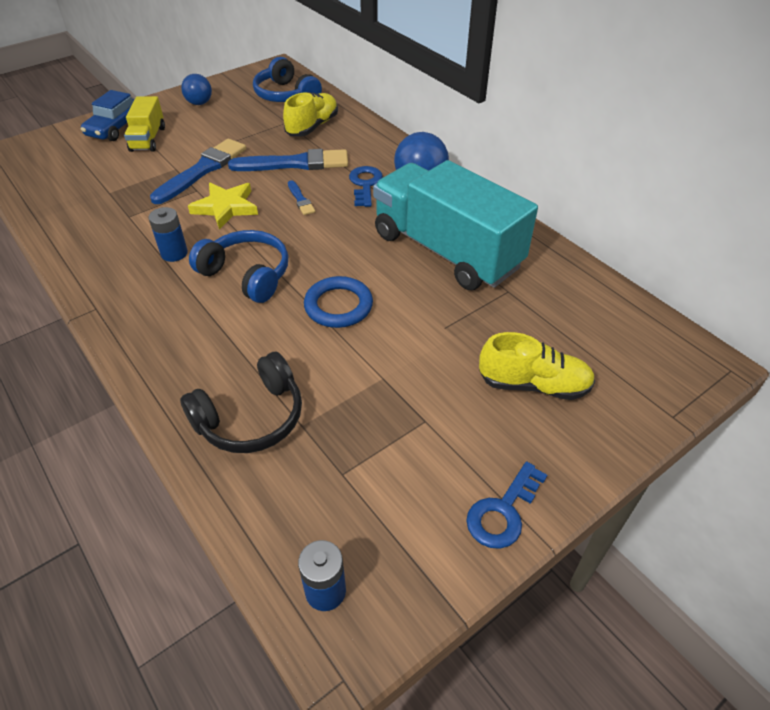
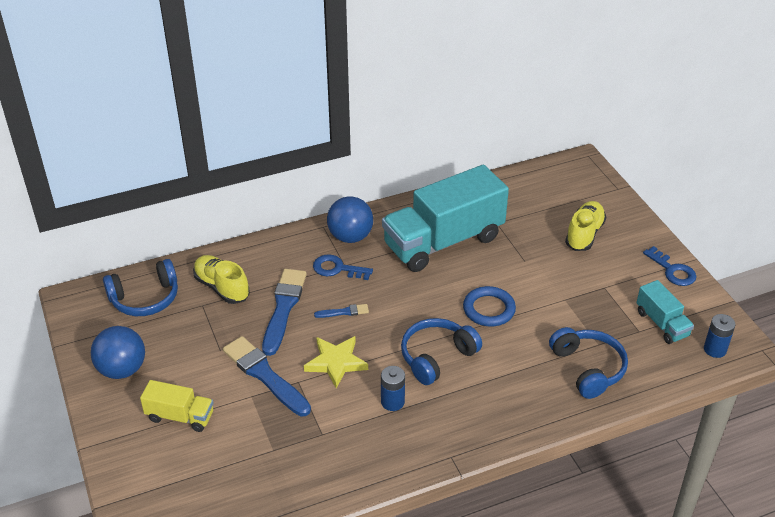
camera: 75 degrees left, 5 degrees down
(116, 128) = (140, 445): blue car -> none
(199, 103) = (122, 369): blue ball -> blue ball, size x1.57
(251, 418) = (588, 368): black headphones -> blue headphones
(367, 504) = (662, 323): none -> turquoise truck

